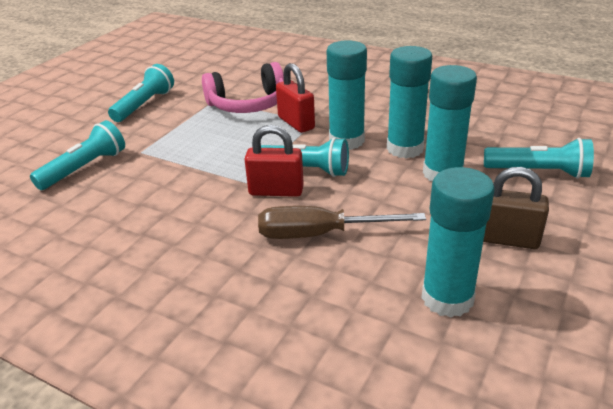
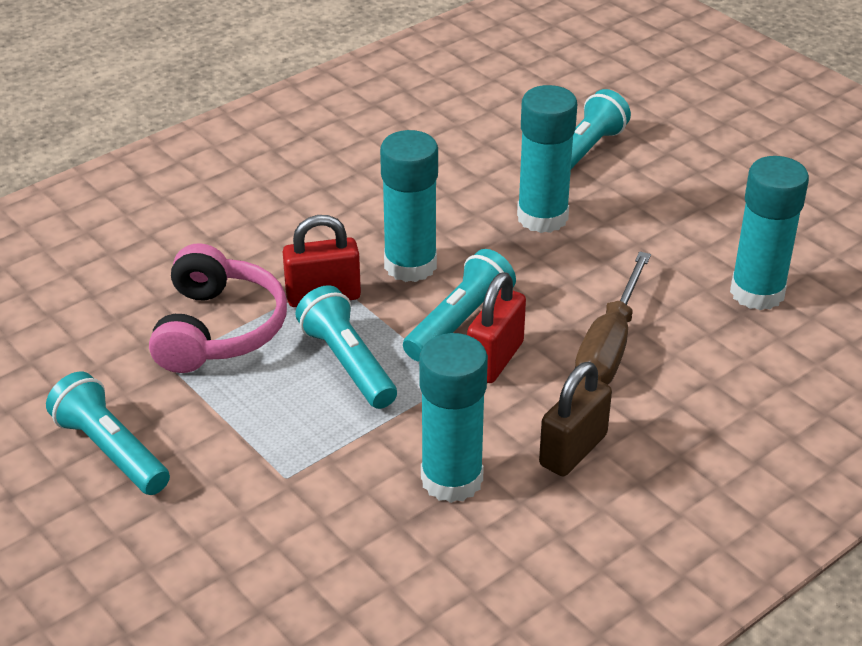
camera: 70 degrees left, 5 degrees up
(85, 168) = (295, 549): turquoise flashlight -> turquoise flashlight (348, 363)
(405, 148) = (466, 225): turquoise glue stick -> turquoise glue stick (452, 479)
(506, 239) = (687, 222): brown padlock -> brown padlock (573, 450)

